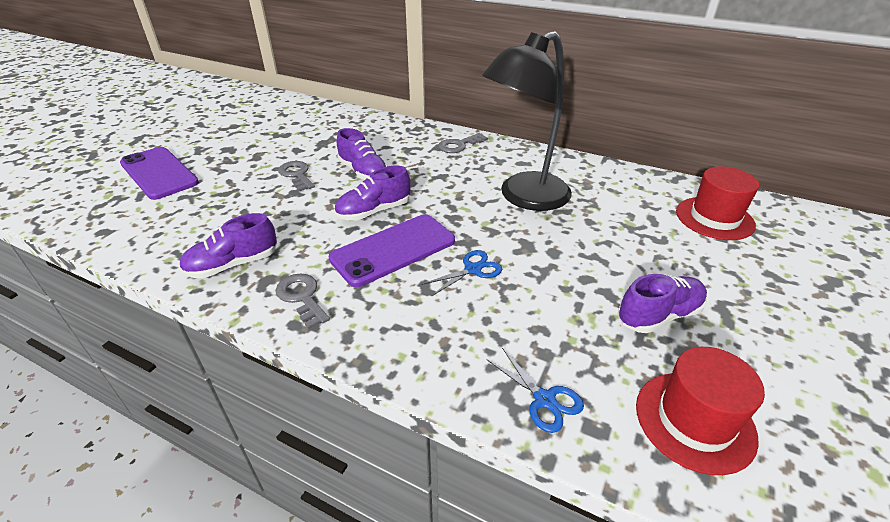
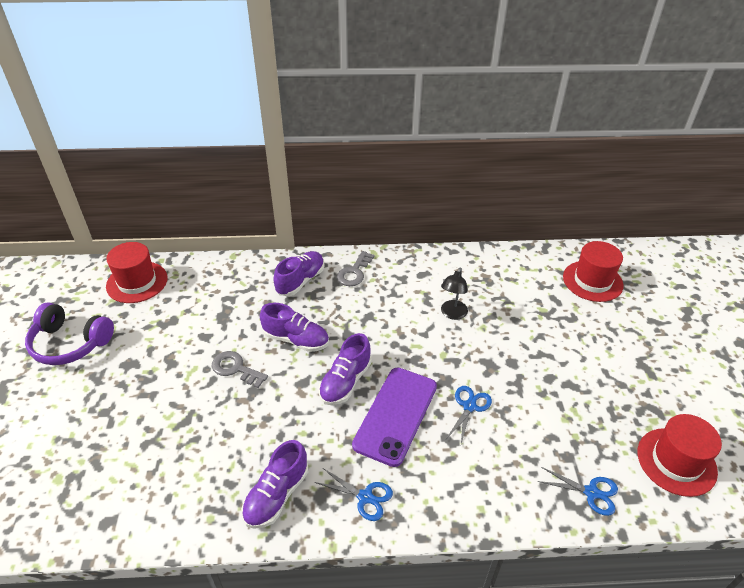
camera: 30 degrees left, 5 degrees up
(159, 173) = (85, 426): purple phone -> none
(206, 127) = (70, 343): none -> purple headphones
(286, 108) = (137, 282): none -> red hat
(302, 297) = (365, 497): grey key -> blue scissors
(524, 197) = (452, 314): black lamp -> black lamp, size x0.43
(659, 315) = (611, 389): purple shoe -> purple shoe (300, 281)

